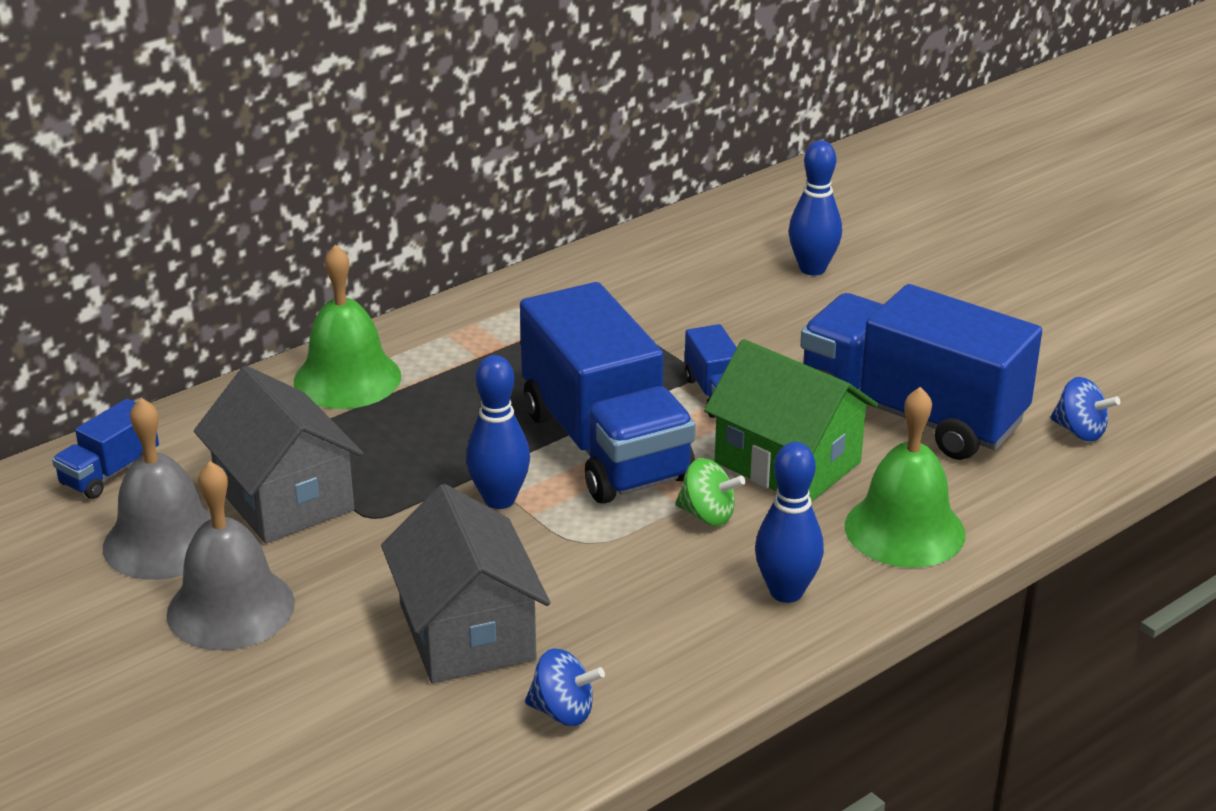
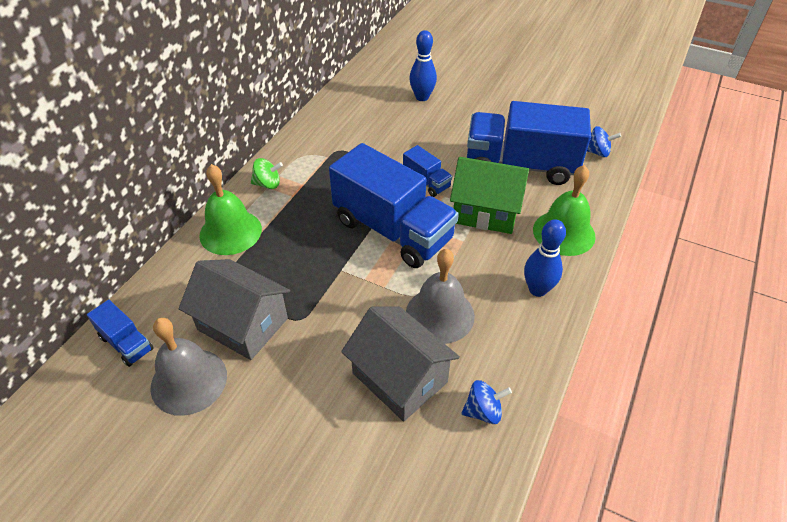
camera: 25 degrees left, 15 degrees up
(110, 472) = (126, 343): blue truck -> blue truck turned 60 degrees counterclockwise
(230, 608) = (257, 414): grey bell -> grey bell (440, 314)
(499, 499) = (361, 283): blue bowling pin -> none
(707, 515) = (470, 256): green spinning top -> green spinning top (268, 184)

